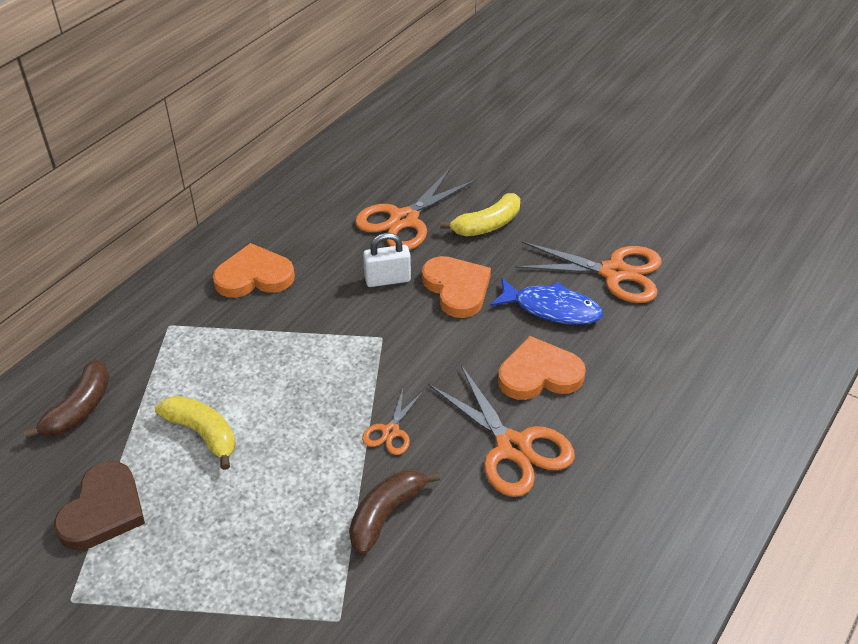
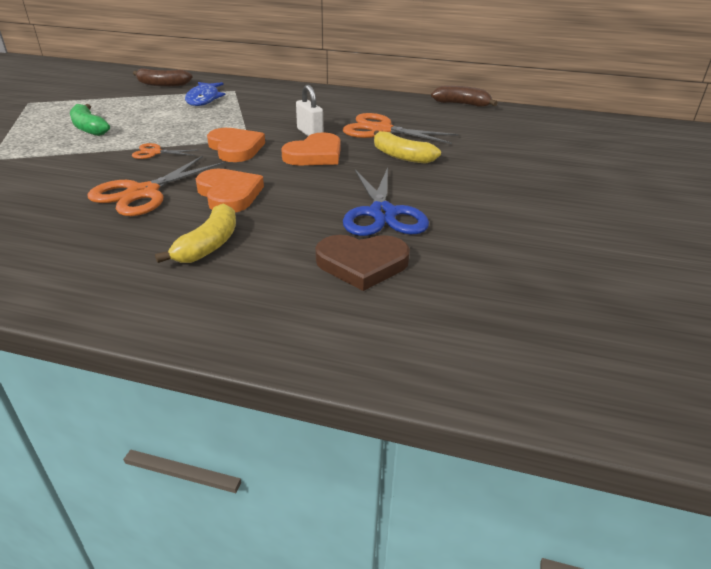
camera: 70 degrees right, 10 degrees down
(103, 510) = (89, 99): brown heart -> brown heart (362, 264)
(203, 433) = (147, 109): yellow banana -> yellow banana (209, 245)
(254, 276) = (289, 101): orange heart -> orange heart (235, 148)
(258, 505) = (89, 128): none -> green banana
(386, 514) = (78, 160): brown banana -> brown banana (462, 104)
(551, 309) = (313, 191): blue fish -> blue fish (204, 99)
(614, 273) = (382, 214): orange scissors -> blue scissors

